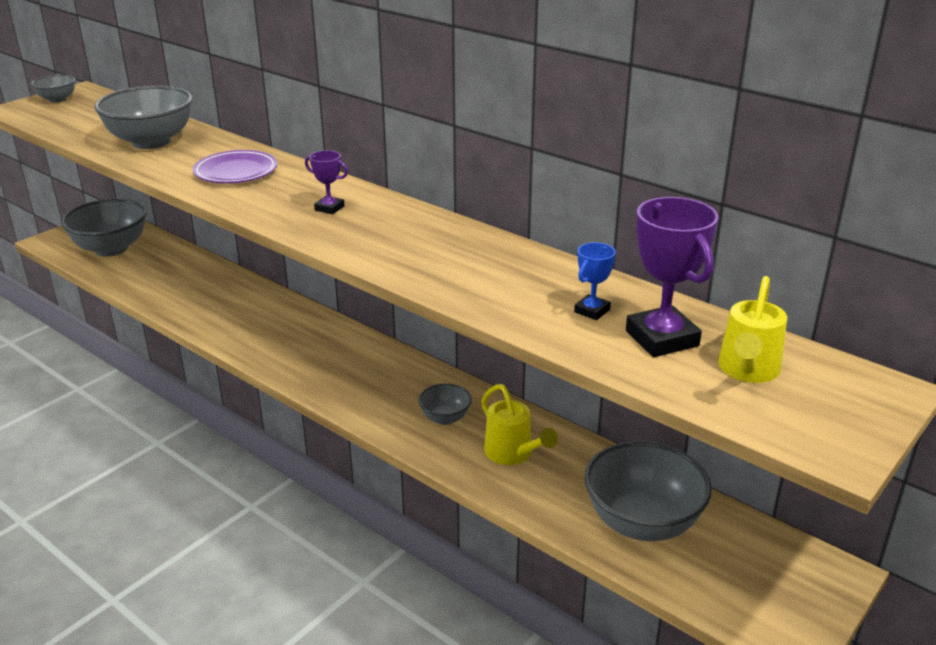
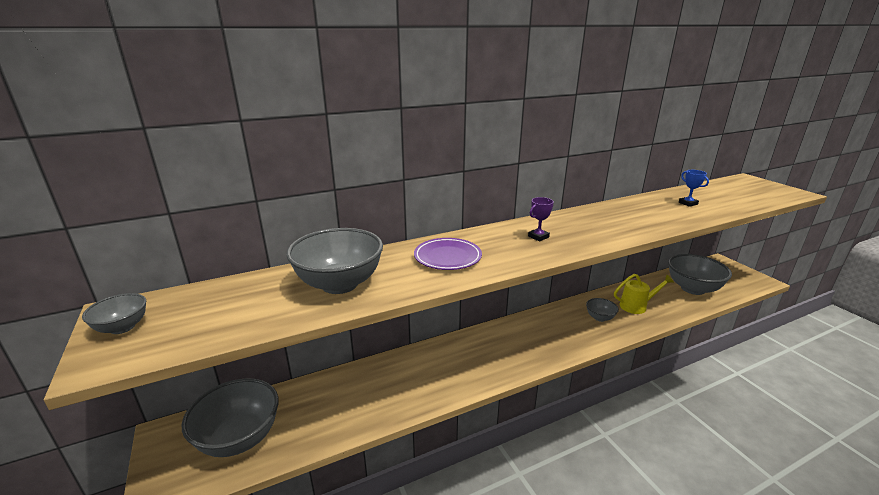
camera: 65 degrees left, 5 degrees down
(661, 338) = (714, 198): purple trophy -> none
(747, 371) = (739, 191): yellow watering can -> none

